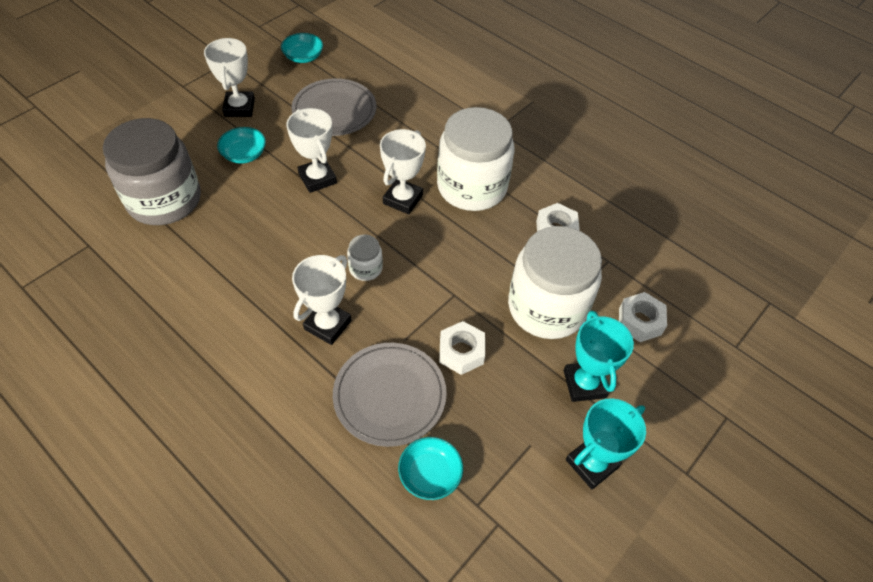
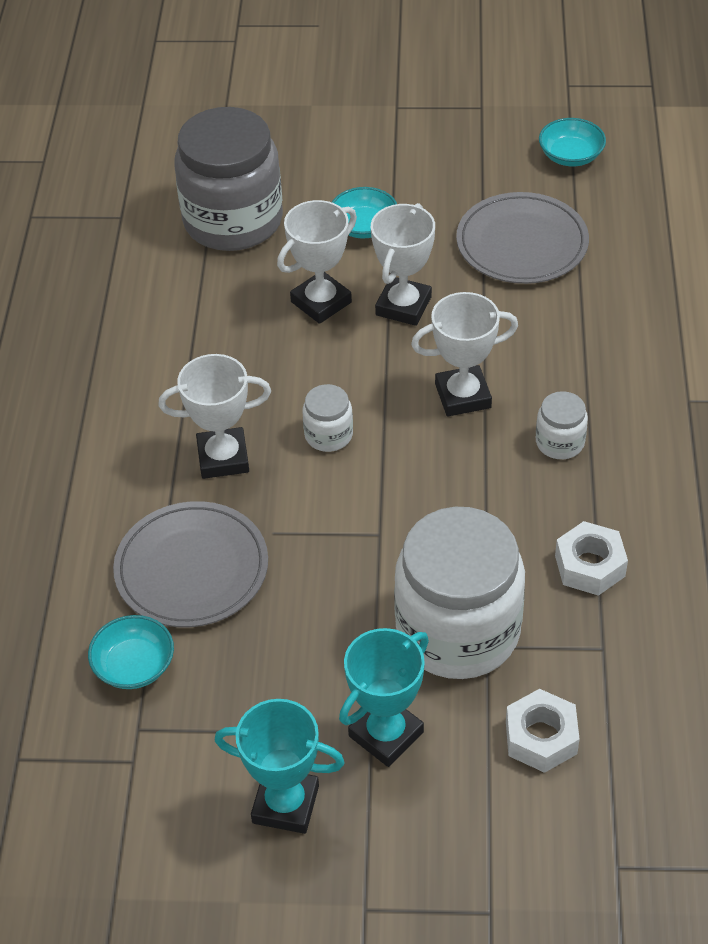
camera: 55 degrees right, 5 degrees down
(239, 107) = (424, 171): white trophy -> white trophy (321, 302)
(461, 352) = (309, 592): white nut -> none
(472, 187) = (560, 442): white jar -> white jar, size x0.43

